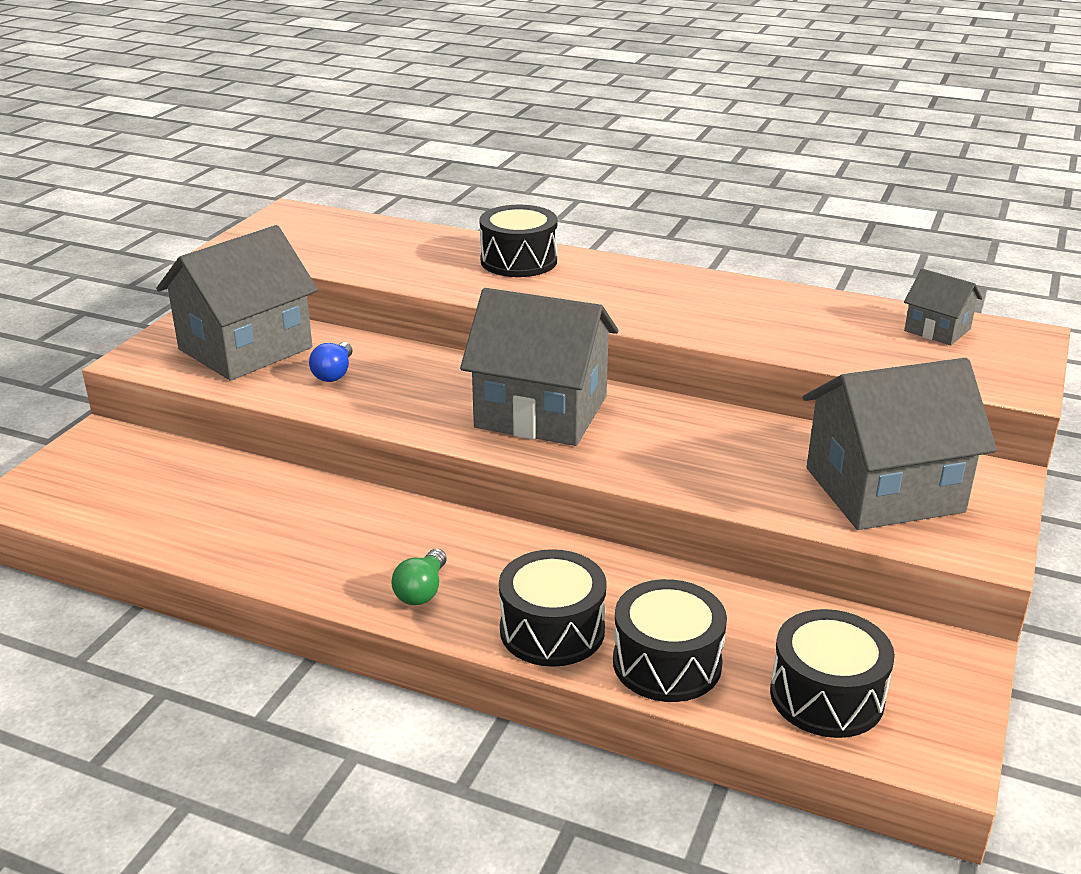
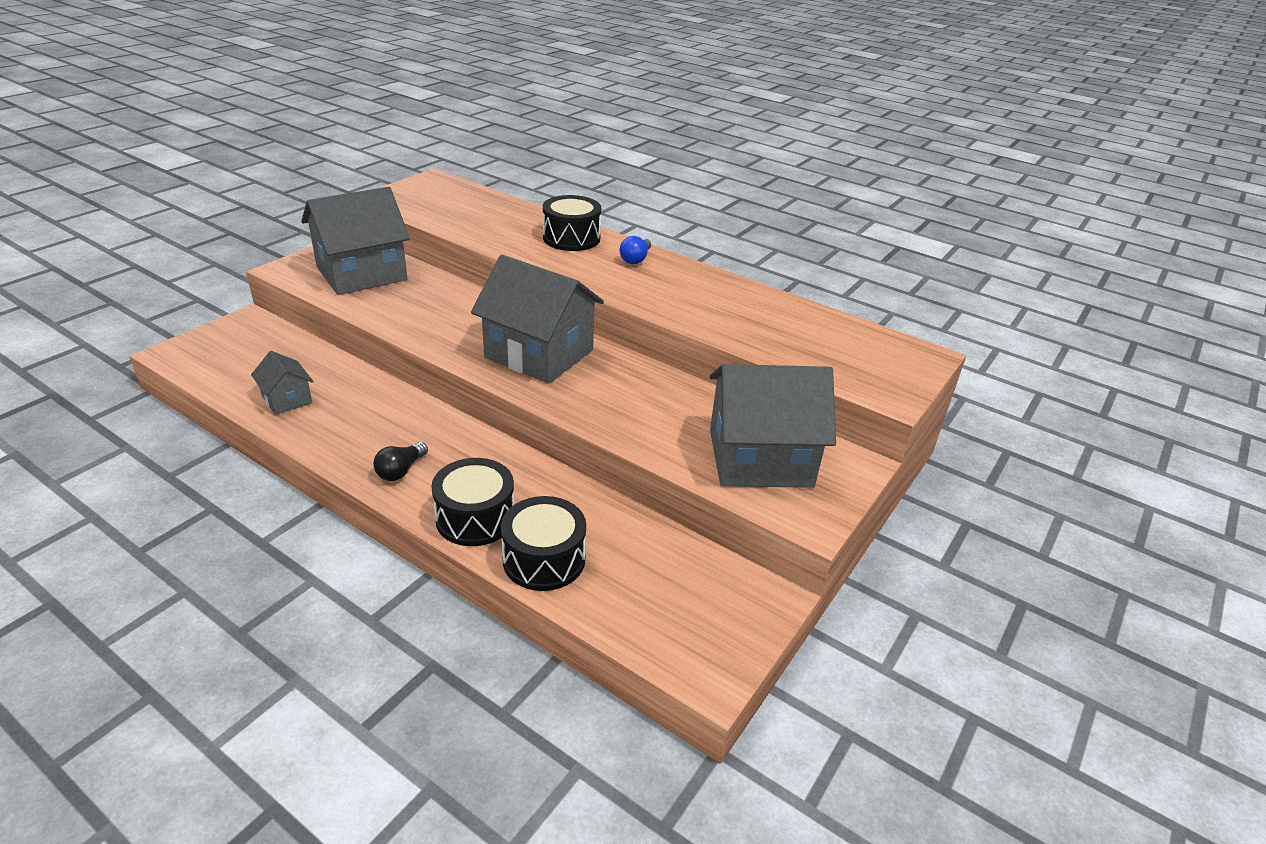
camera: 10 degrees right, 5 degrees up
(334, 373) = (411, 301): blue light bulb -> blue light bulb (636, 259)
(422, 591) = (401, 471): green light bulb -> black light bulb
(826, 696) = (648, 609): black drum -> none
(937, 330) = (856, 339): grey house -> grey house (287, 399)

